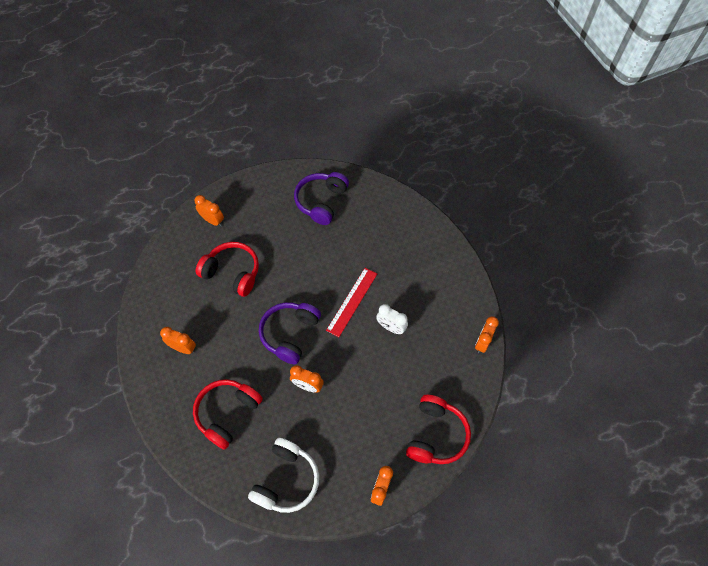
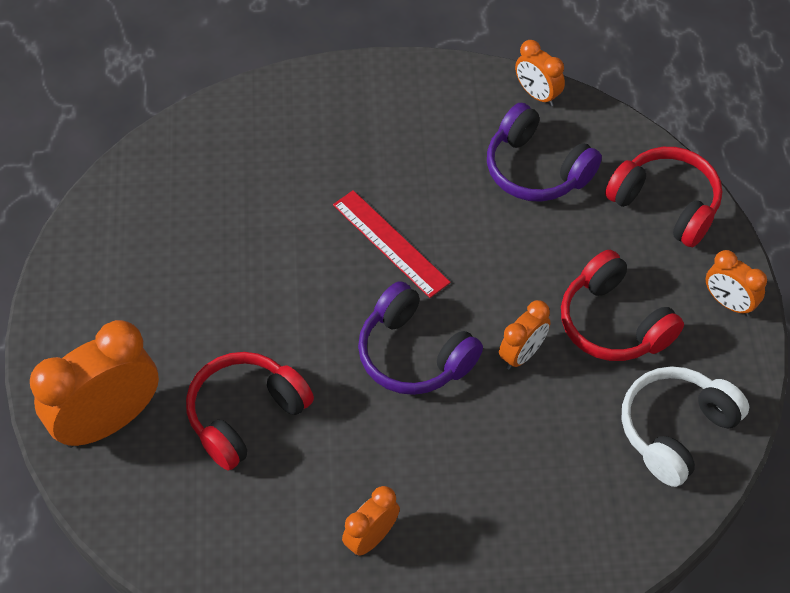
camera: 70 degrees left, 5 degrees down
(213, 221) = (108, 421): orange clock -> orange clock, size x1.93
(227, 413) = (529, 492): red headphones -> red headphones (613, 323)
(286, 480) = (676, 430): white headphones -> white headphones turned 90 degrees counterclockwise
(321, 202) = (161, 228): purple headphones -> purple headphones (536, 169)
(391, 327) = (462, 204): white clock -> none

